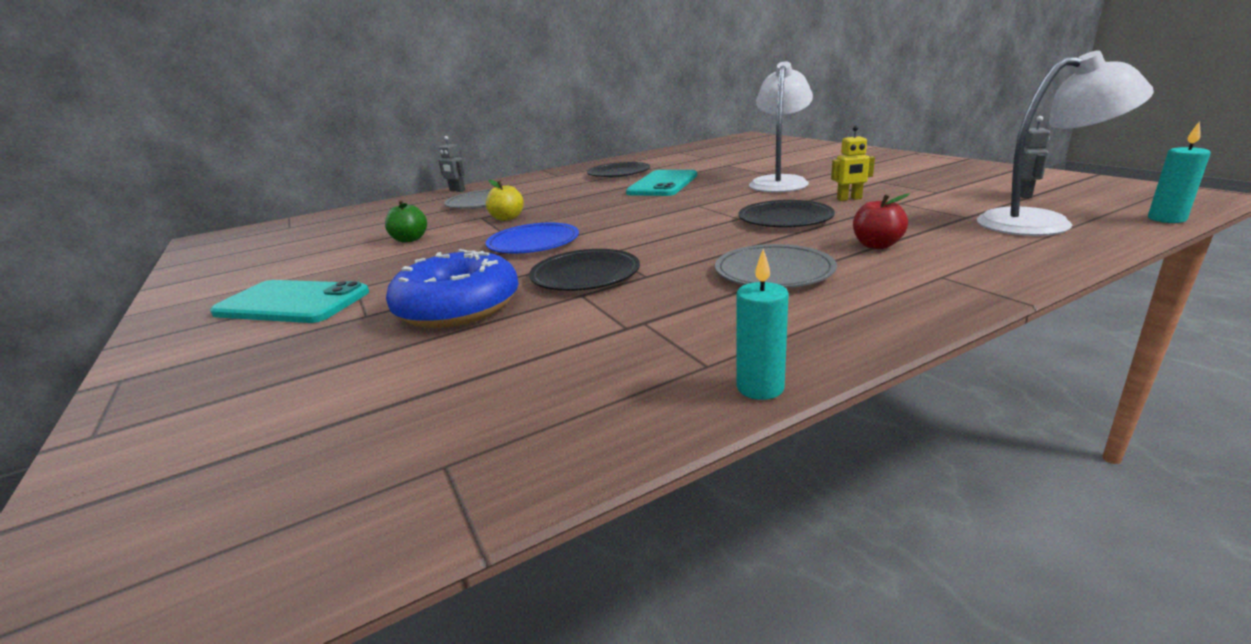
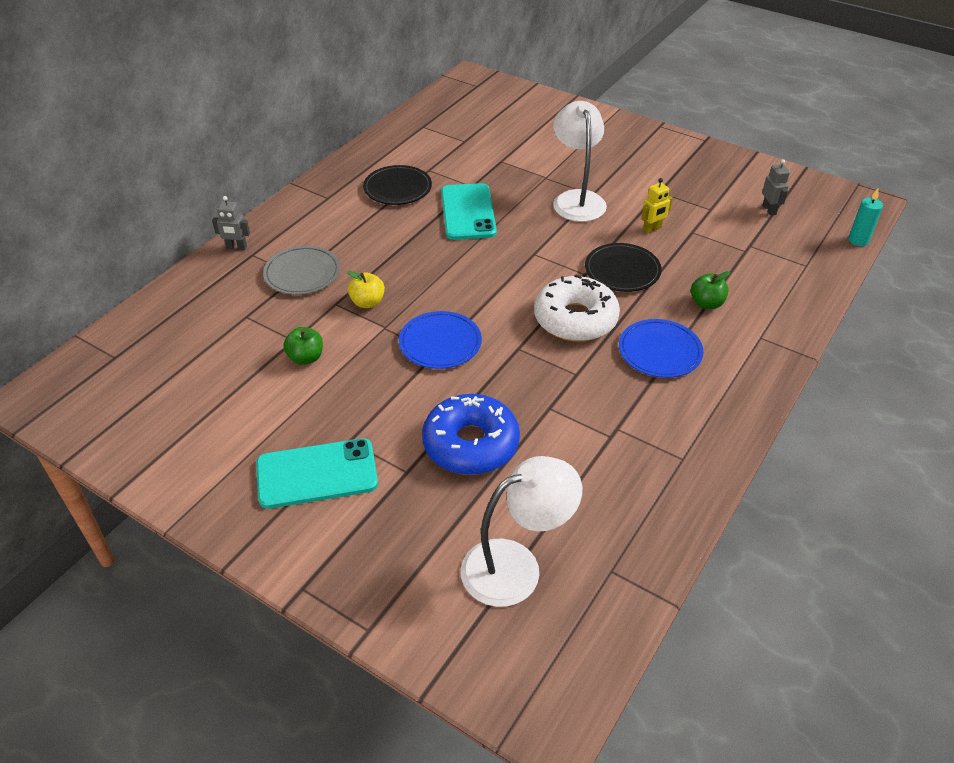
camera: 30 degrees left, 20 degrees up
(585, 275) = (530, 382): black plate -> none
(693, 242) = (575, 319): none -> white donut
(760, 387) = (720, 469): turquoise candle -> none
(774, 272) = (660, 351): grey plate -> blue plate
(876, 245) = (706, 303): red apple -> green apple
(1042, 222) = (793, 255): white lamp -> white lamp (516, 566)

